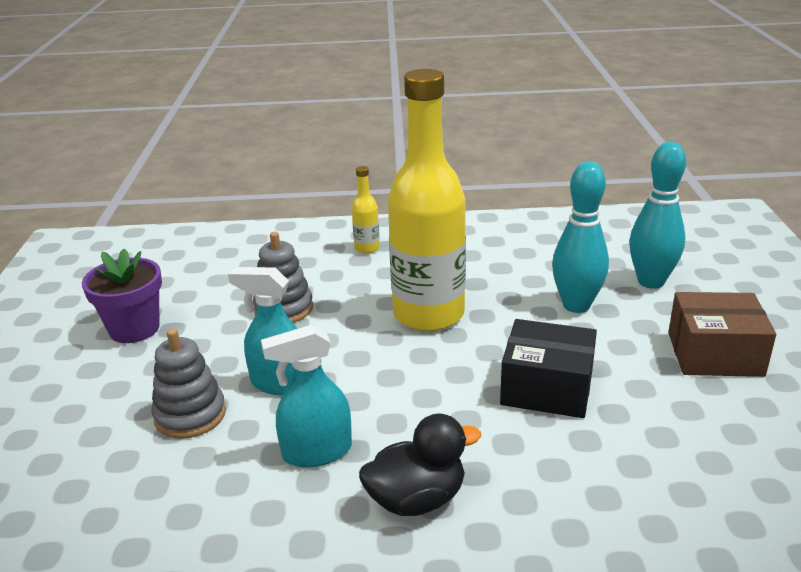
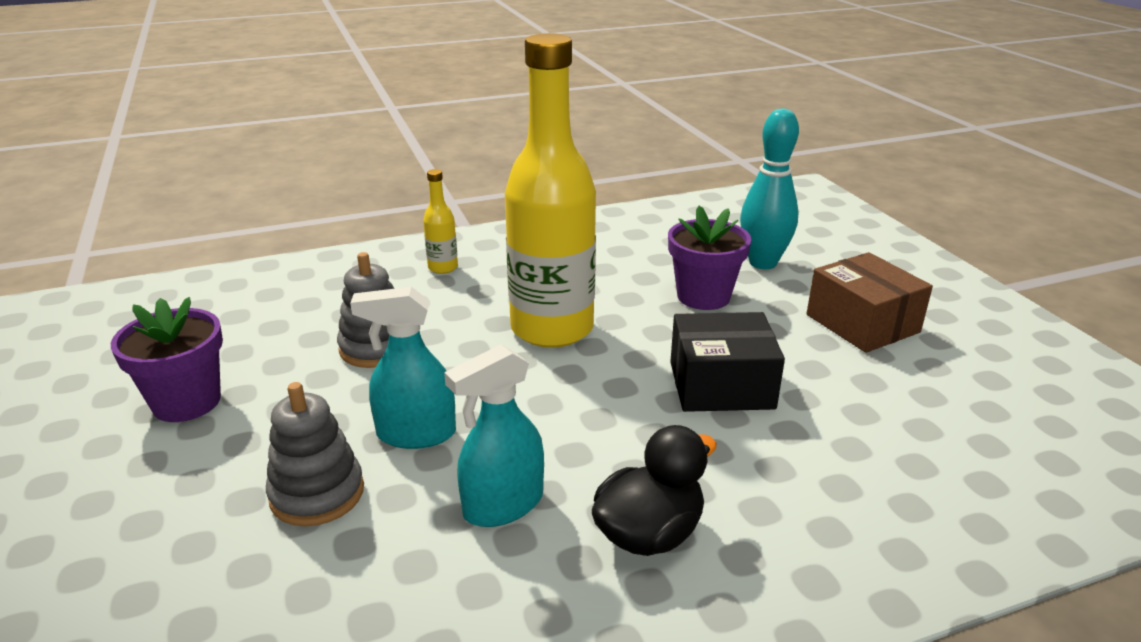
camera: 20 degrees left, 0 degrees up
(576, 305) = (703, 296): turquoise bowling pin -> purple flower pot
(714, 354) = (862, 323): brown box -> brown box turned 75 degrees clockwise

